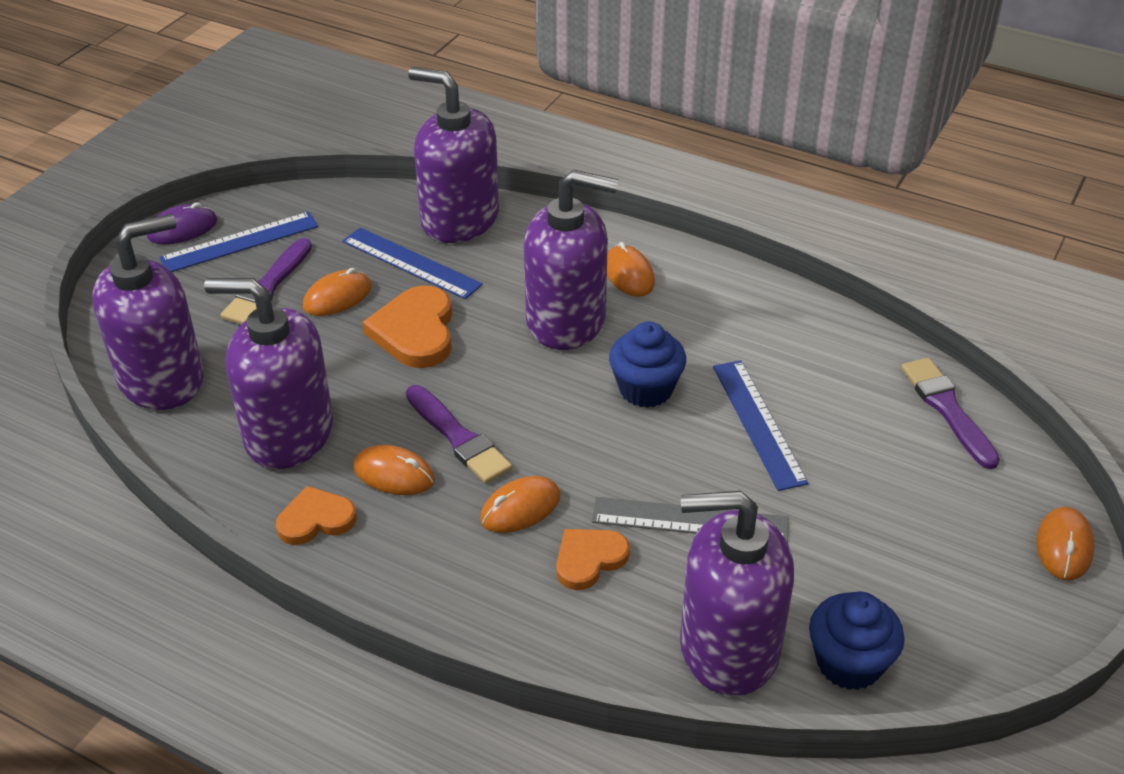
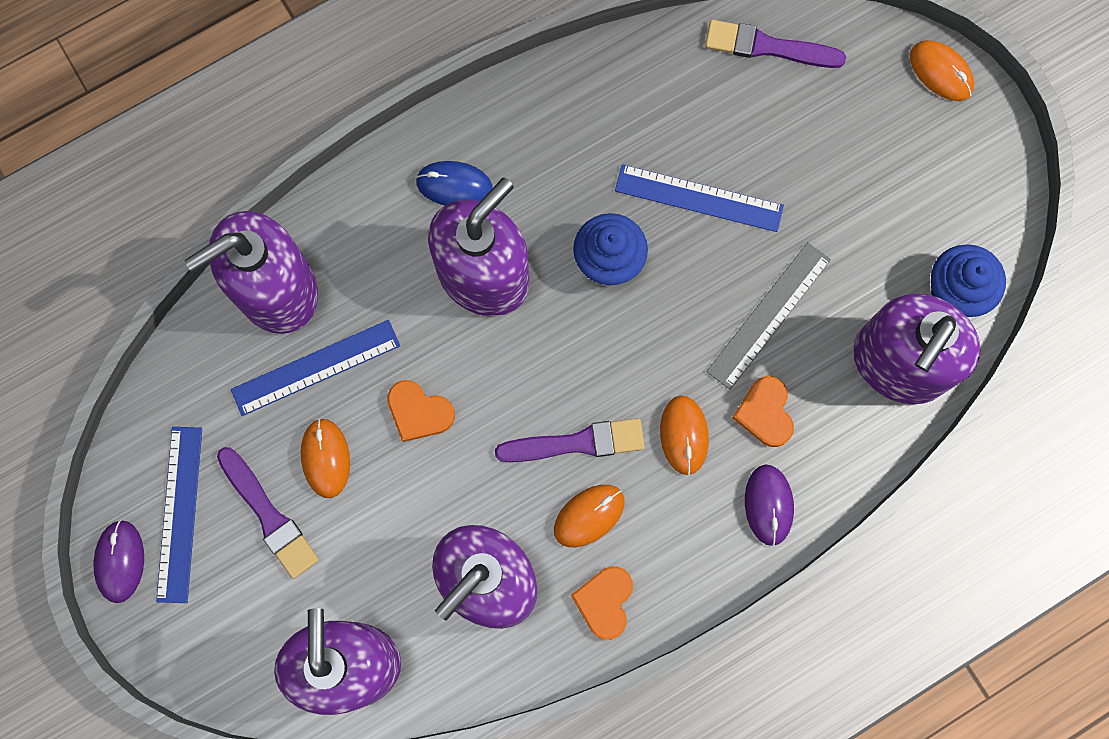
camera: 60 degrees left, 35 degrees up
(415, 332) = (419, 412): orange heart -> orange heart, size x0.64
(495, 603) = (768, 505): none -> purple mouse
(629, 274) = (454, 185): orange mouse -> blue mouse

